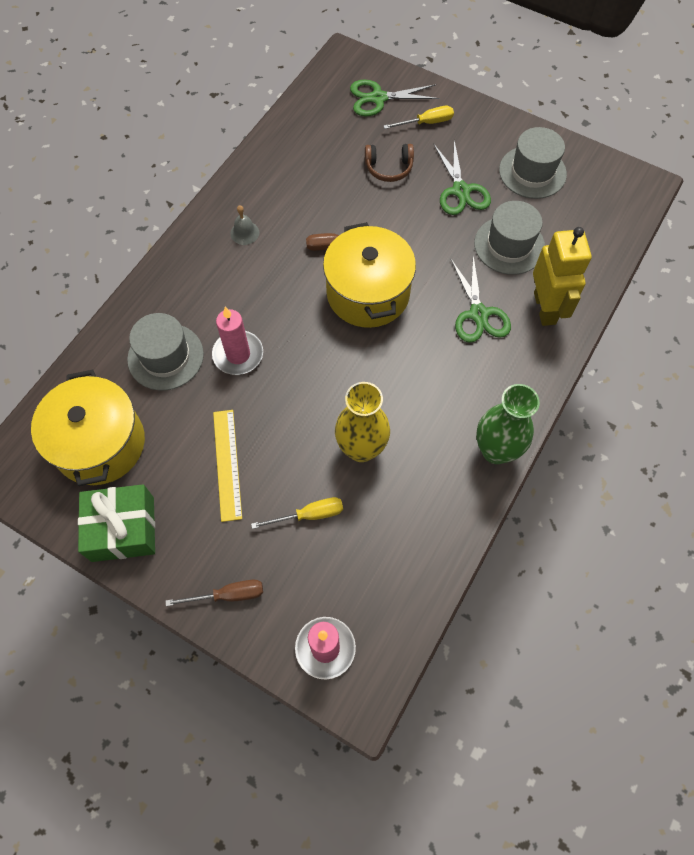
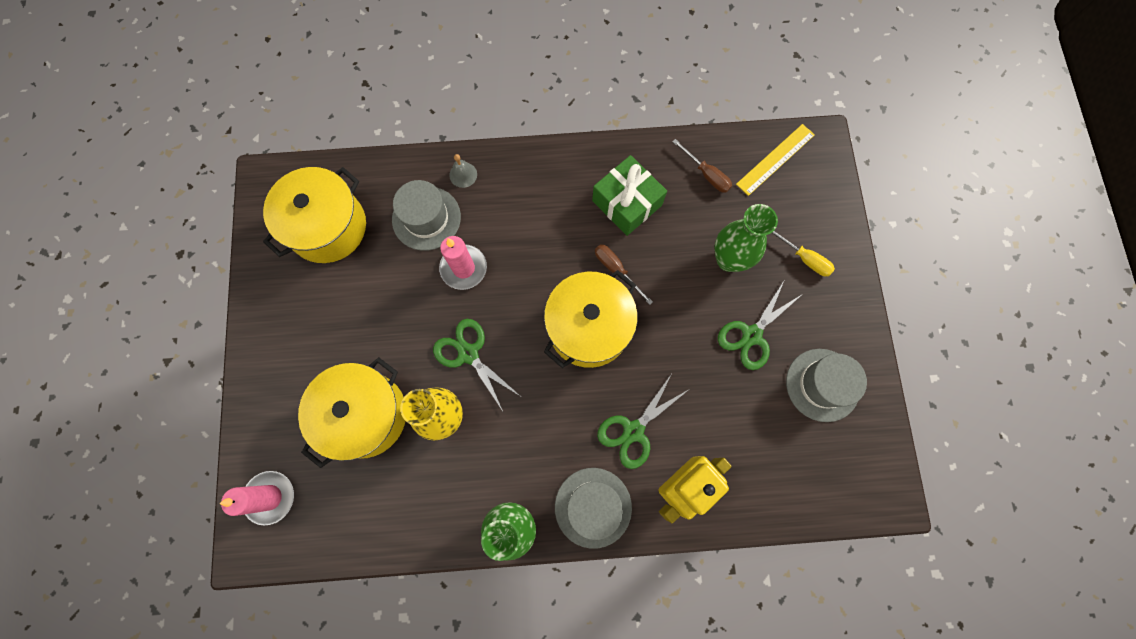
camera: 55 degrees right, 10 degrees up
(123, 529) = (274, 292): green gift -> green gift (627, 203)
(227, 464) = (368, 326): yellow ruler -> yellow ruler (775, 159)
(228, 595) = (269, 400): brown screwdriver -> brown screwdriver (706, 174)
(244, 233) = (576, 193): grey bell -> grey bell (463, 174)
(309, 515) = (365, 415): yellow screwdriver -> yellow pot
(378, 98) = (798, 200): green scissors -> green scissors (468, 354)
(389, 168) = (729, 259): brown headphones -> green vase
(509, 245) = (724, 413): grey hat -> grey hat (593, 507)

